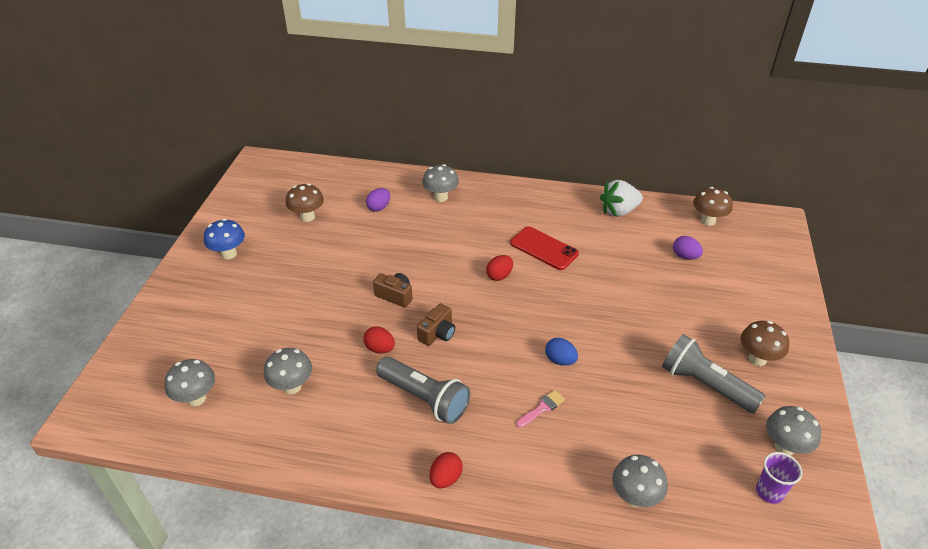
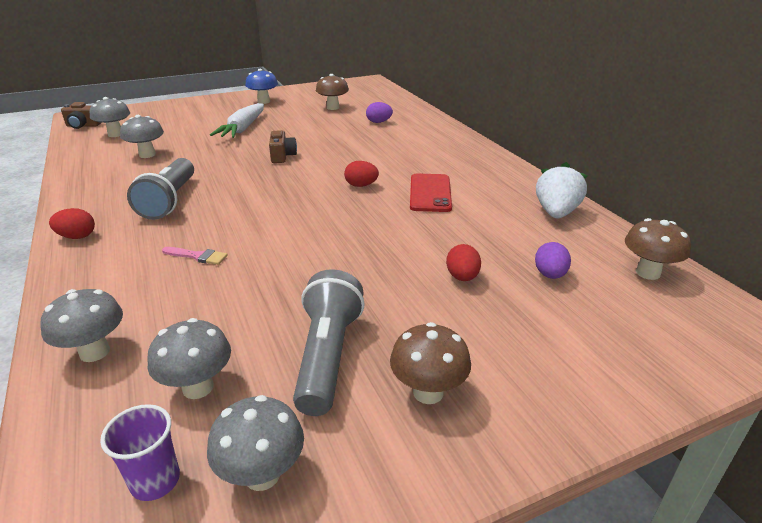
camera: 55 degrees right, 10 degrees down
(295, 296) = (243, 129): none -> white carrot
(380, 349) = (214, 169): red egg -> red egg (462, 277)
(437, 333) = (254, 183): brown camera -> brown camera (83, 126)
(440, 197) = (428, 136): grey mushroom -> grey mushroom (198, 387)
(560, 360) = (275, 246): blue egg -> none
(619, 211) = (556, 213): white strawberry -> white strawberry turned 75 degrees clockwise

